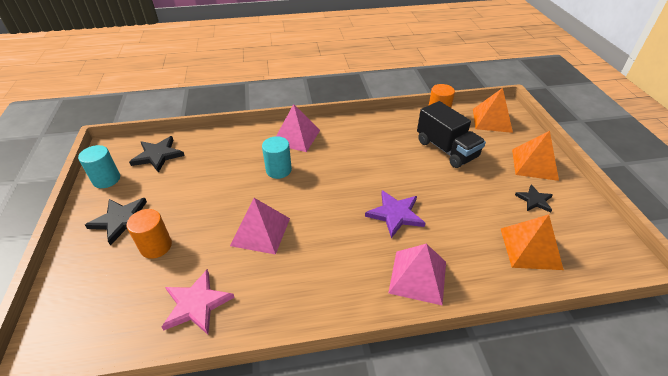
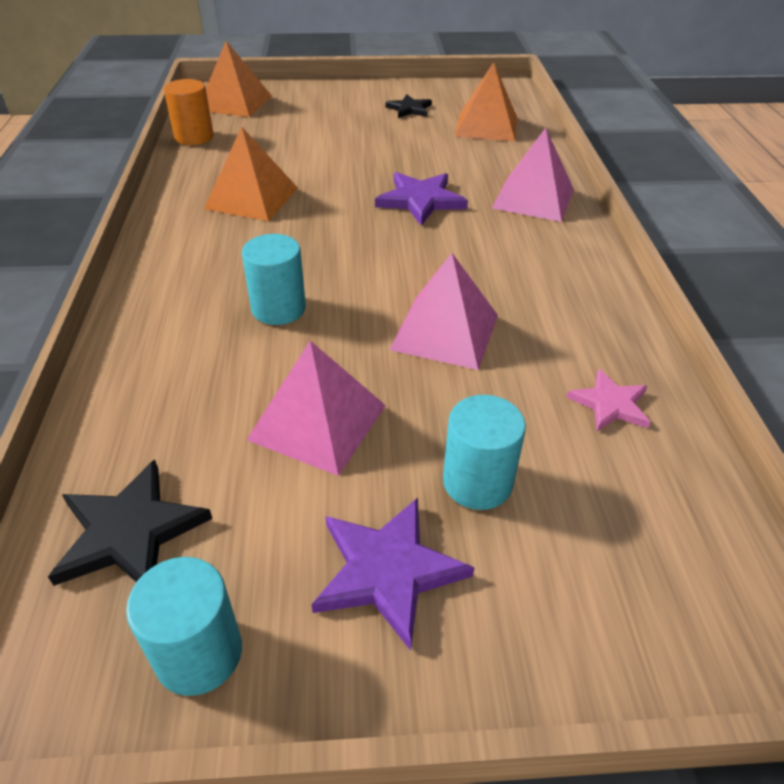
camera: 85 degrees left, 0 degrees up
(121, 220) = (388, 571): black star -> purple star
(156, 246) = (477, 482): orange cylinder -> turquoise cylinder
(196, 304) = (610, 404): pink star -> pink star, size x0.64
(296, 137) = (176, 283): pink pyramid -> pink pyramid (318, 422)
(446, 149) = (288, 144): black truck -> none
(534, 164) = (343, 96): orange pyramid -> orange pyramid (251, 198)

